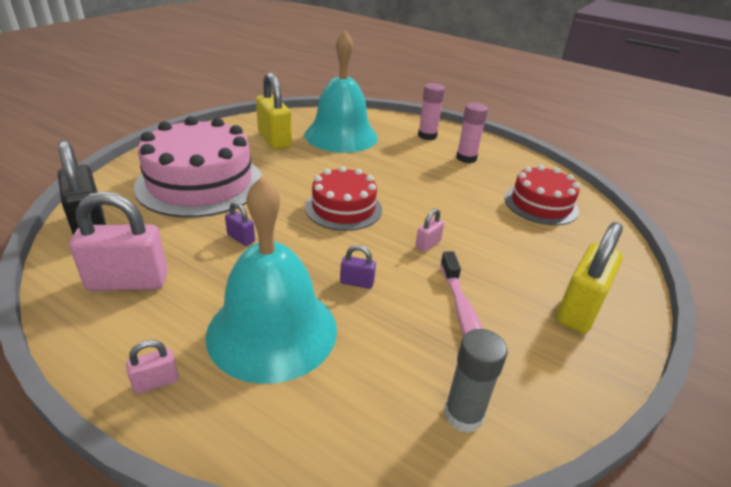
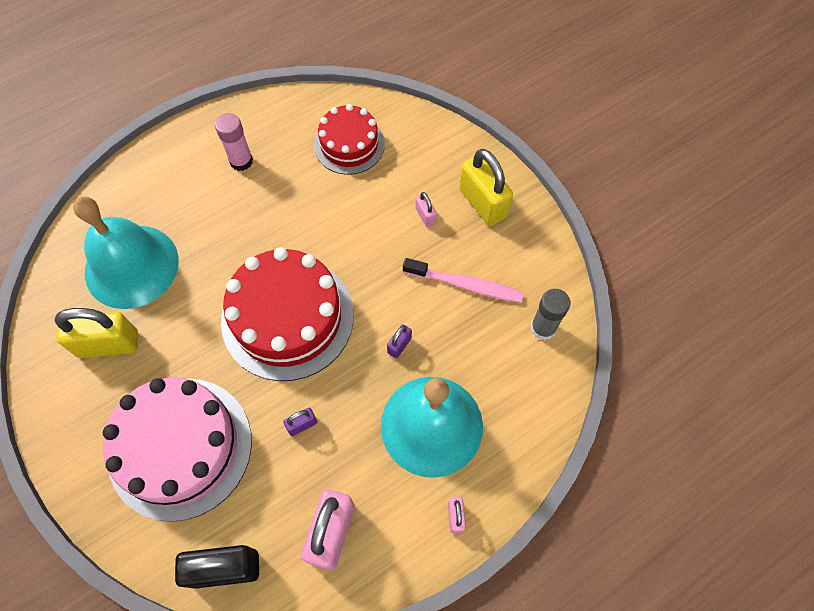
camera: 65 degrees left, 30 degrees up
(343, 208) = (287, 317): red cake -> red cake, size x1.67
(427, 136) = (174, 174): pink glue stick -> none
(428, 244) = (370, 268): pink padlock -> pink padlock (425, 216)

